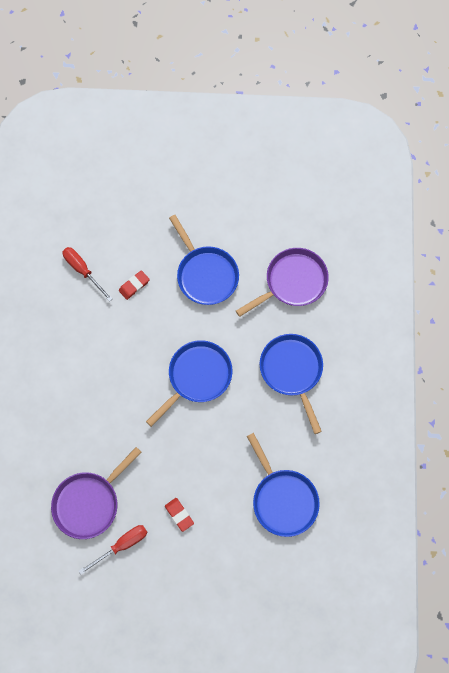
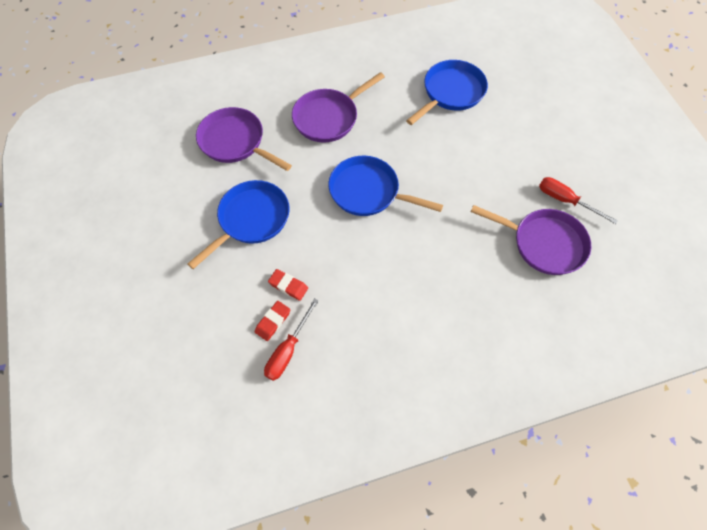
camera: 110 degrees left, 10 degrees down
(179, 515) = (509, 164): red eraser -> red eraser (273, 322)
(292, 371) = (329, 117): blue pan -> purple pan

